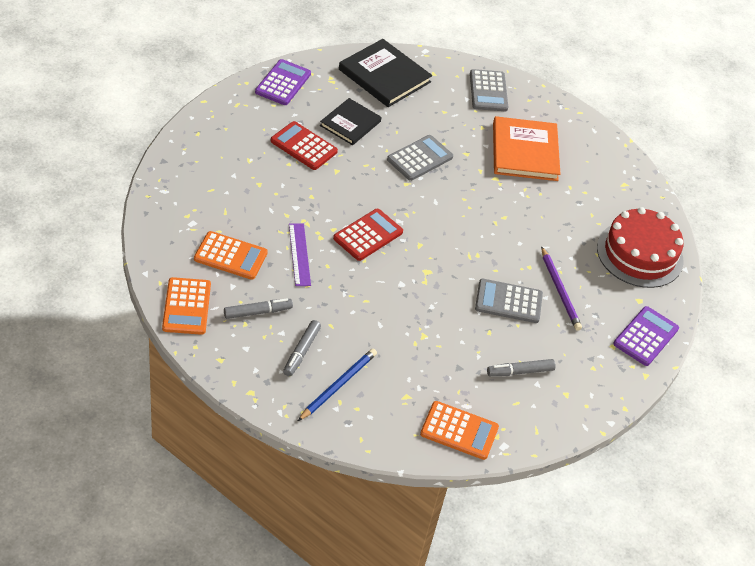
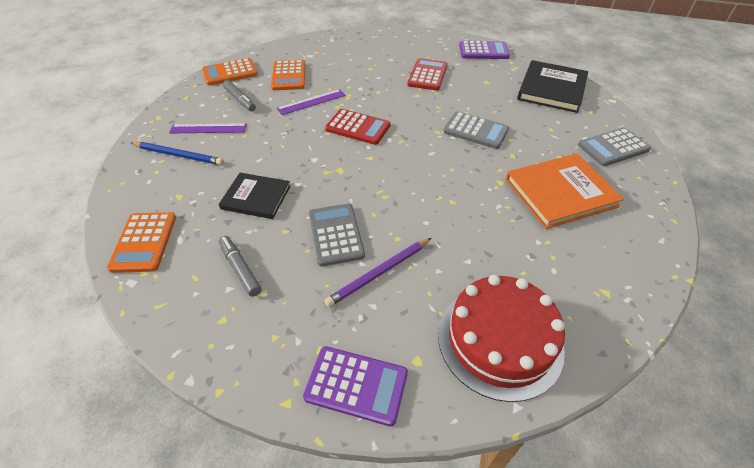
camera: 75 degrees right, 0 degrees up
(301, 352) = (208, 128): grey marker -> purple ruler
(350, 123) = (476, 88): black book -> black book (256, 197)

